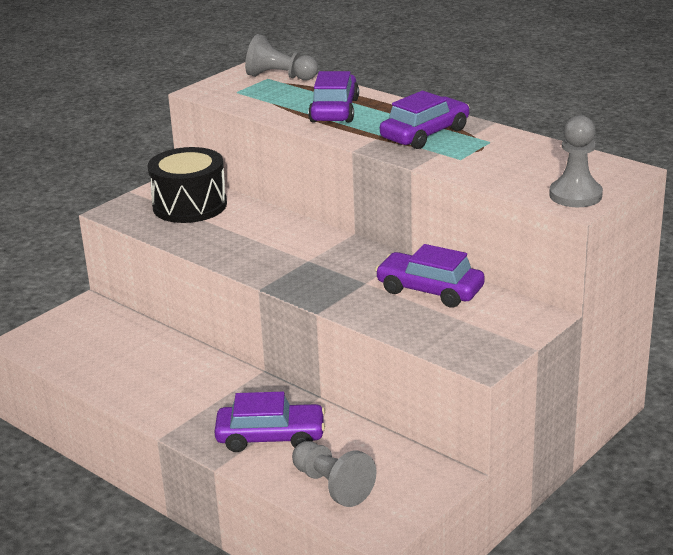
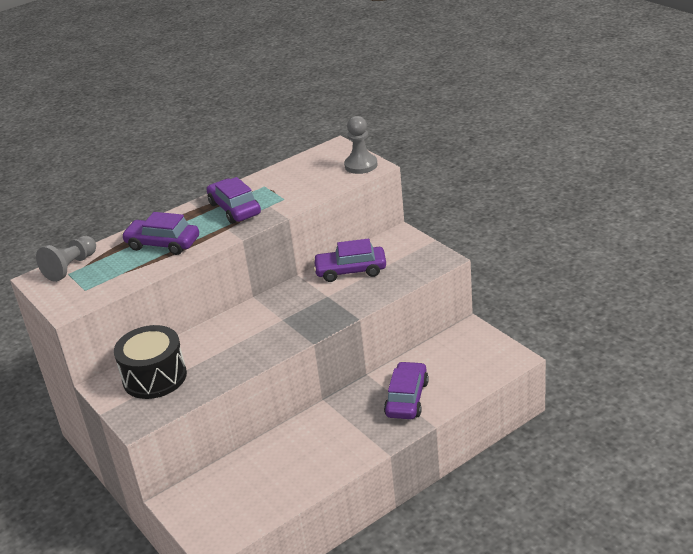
camera: 75 degrees left, 5 degrees up
(332, 486) = (468, 374): grey pawn -> none
(430, 290) = (350, 271): purple car -> purple car turned 45 degrees clockwise

